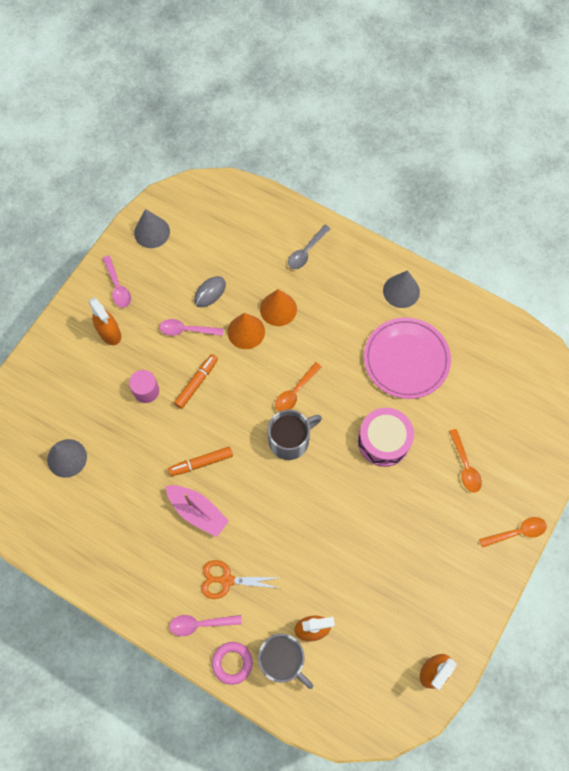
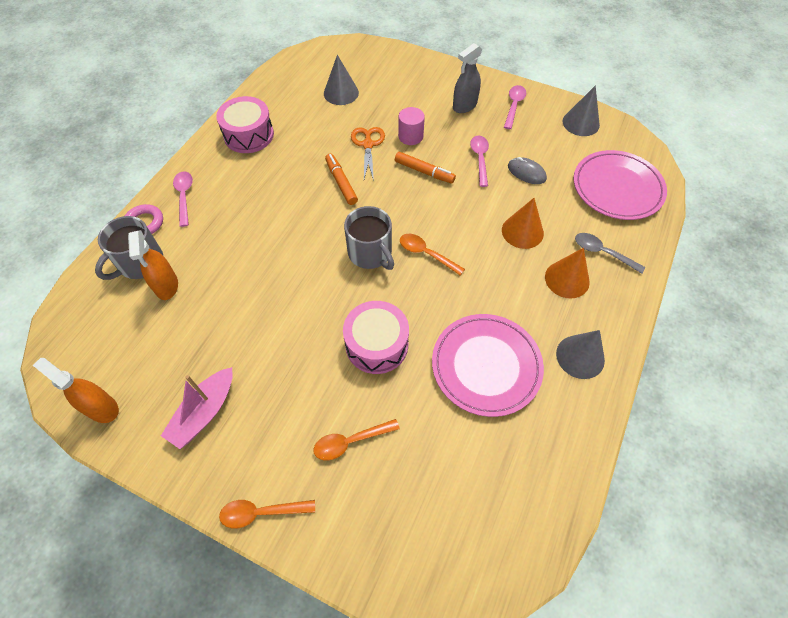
camera: 85 degrees right, 10 degrees down
(110, 333) = (464, 106): orange spray bottle -> grey spray bottle
(118, 287) = (514, 106): pink spoon -> pink spoon turned 135 degrees clockwise
(118, 559) = (249, 135): none -> pink drum
(197, 511) = (292, 184): pink boat -> pink boat (204, 412)
(226, 580) = (224, 212): orange scissors -> orange scissors (368, 145)
(237, 222) = (617, 188): none -> pink plate
(246, 331) = (489, 206): orange cone -> orange cone (567, 279)
(517, 532) = (261, 512): orange spoon -> orange spoon turned 105 degrees clockwise

